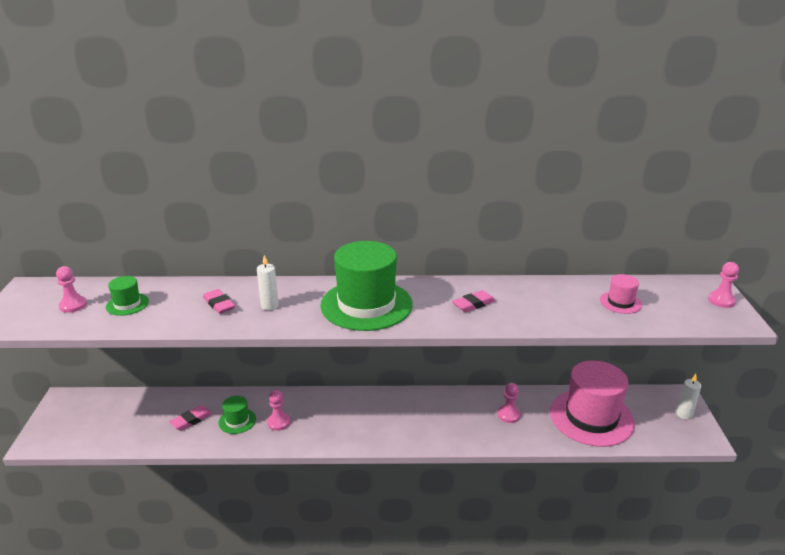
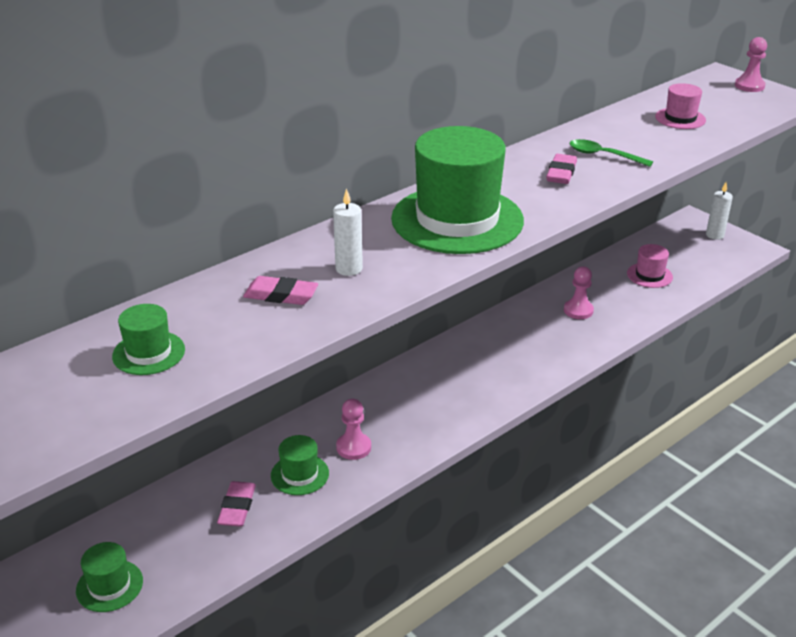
camera: 40 degrees left, 5 degrees up
(73, 305) = (63, 393): pink pawn -> none
(101, 423) = (109, 586): none -> green hat
(520, 305) = (603, 155): none -> green spoon
(591, 417) = (649, 275): pink hat -> pink hat, size x0.45

